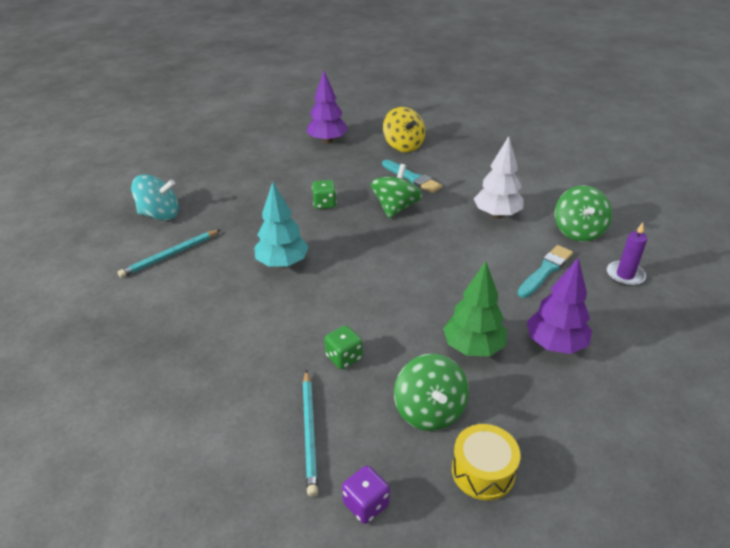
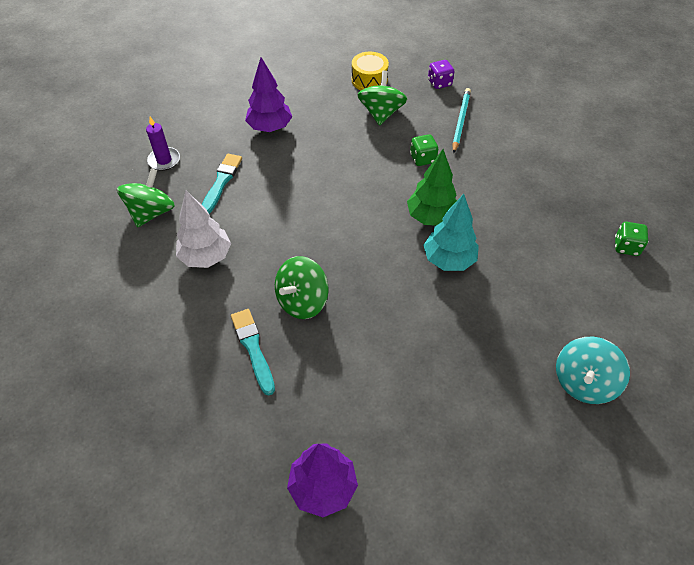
camera: 160 degrees left, 15 degrees up
(160, 214) = (583, 382): turquoise spinning top -> turquoise spinning top turned 75 degrees counterclockwise
(170, 255) = (564, 306): turquoise pencil -> none
(324, 204) = (379, 334): green dice -> green dice (626, 247)
(403, 145) = (219, 429): yellow spinning top -> none
(473, 347) = (327, 141): green tree -> green tree (431, 217)
(545, 271) = (221, 182): turquoise brush -> turquoise brush turned 135 degrees clockwise

